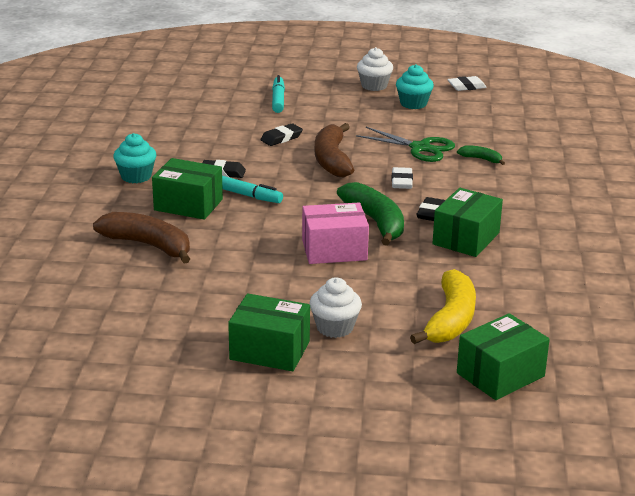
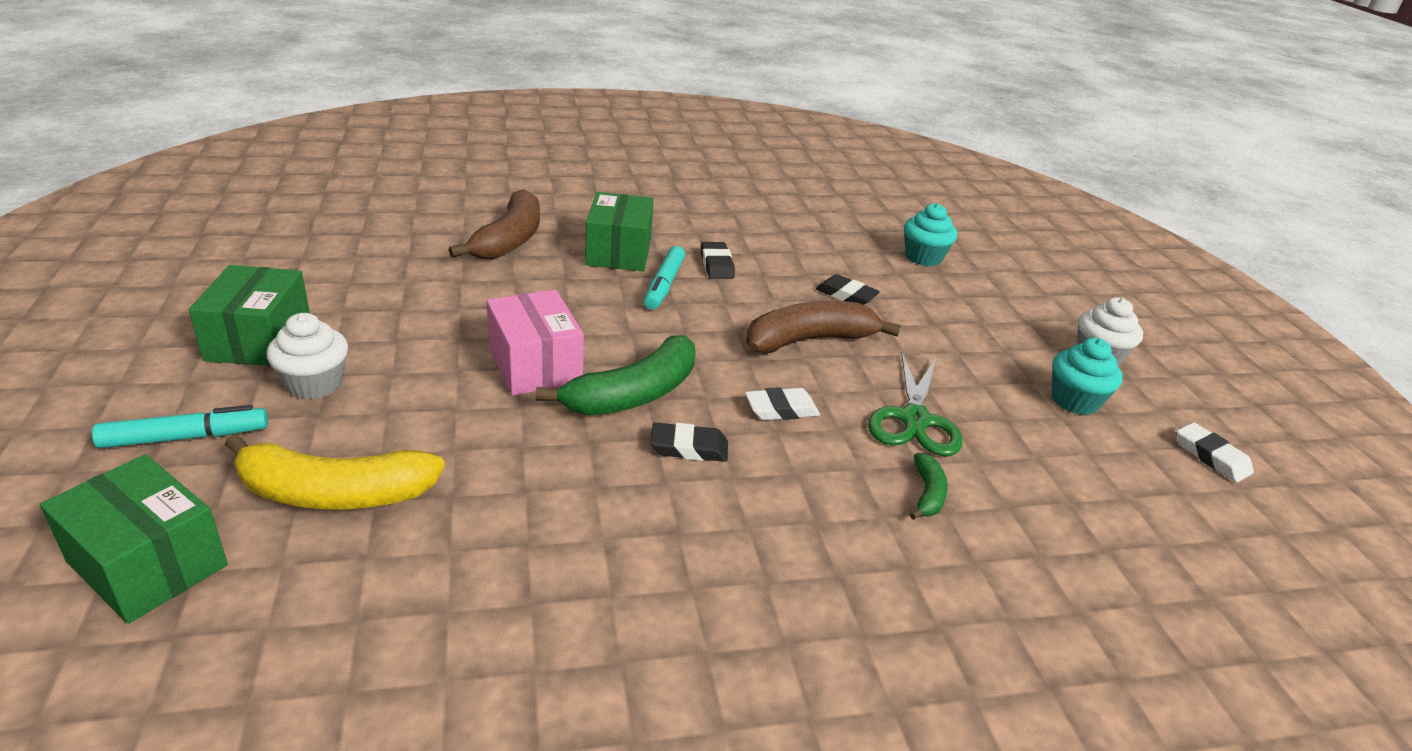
camera: 70 degrees right, 5 degrees up
(136, 176) = (673, 216): turquoise cupcake -> turquoise cupcake (923, 257)
(278, 99) = (962, 282): turquoise marker -> turquoise marker (185, 437)
(466, 238) = (614, 493): green box -> none

